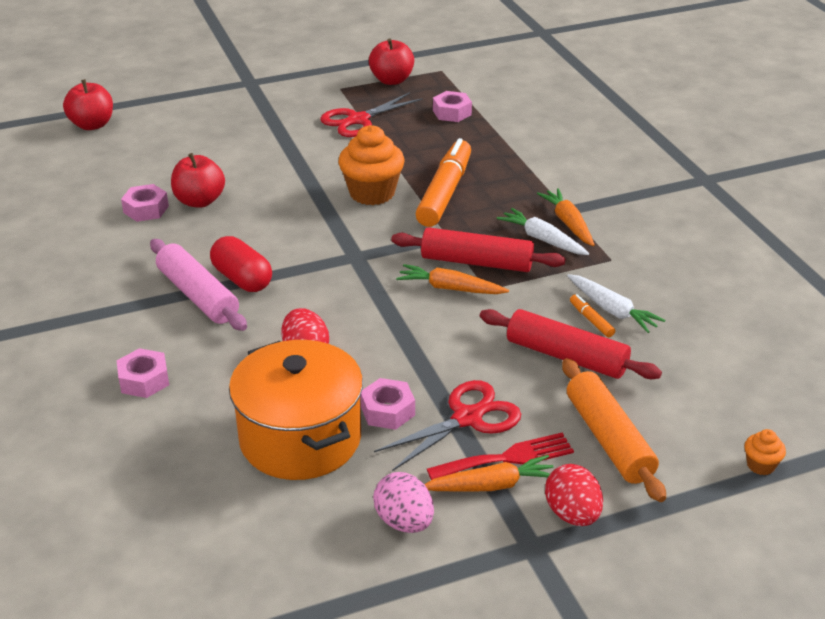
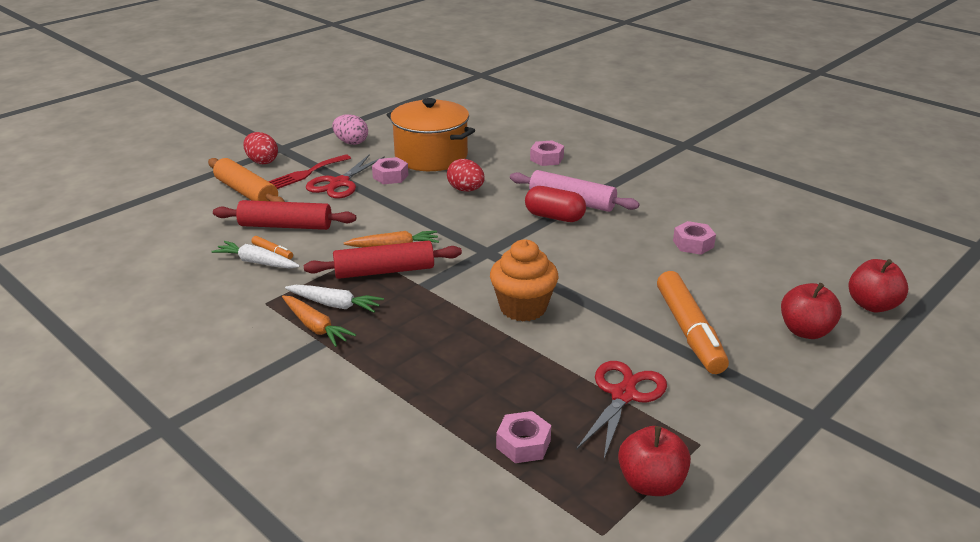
camera: 155 degrees right, 5 degrees down
(199, 201) = (662, 261): red apple -> red apple (805, 331)
(444, 192) = (454, 327): orange marker -> orange marker (689, 331)
(491, 485) = (311, 162): orange carrot -> none
(760, 465) = (147, 201): orange cupcake -> none

